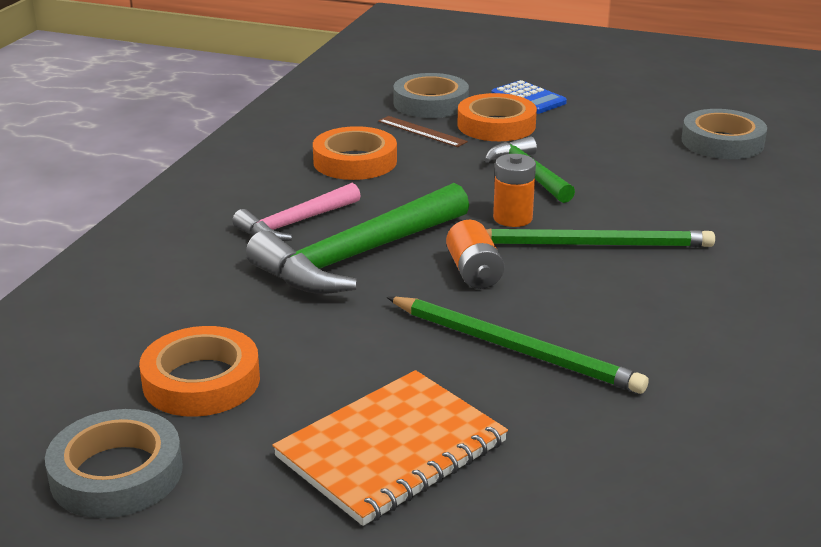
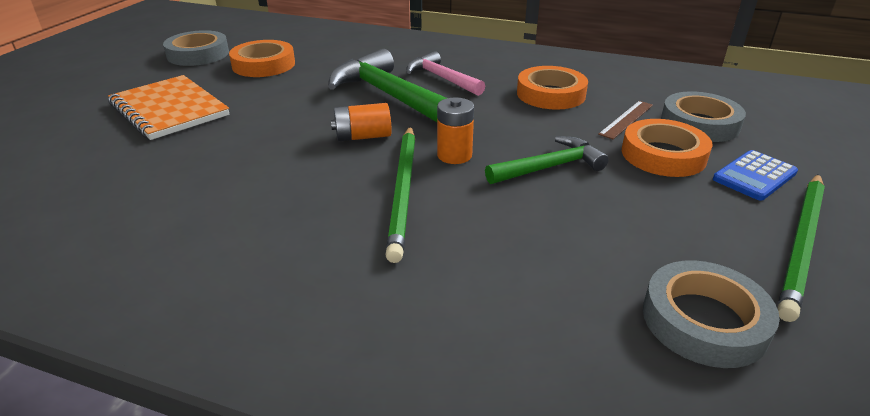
camera: 90 degrees right, 5 degrees up
(515, 349) = (251, 148): green pencil -> green pencil (801, 244)

